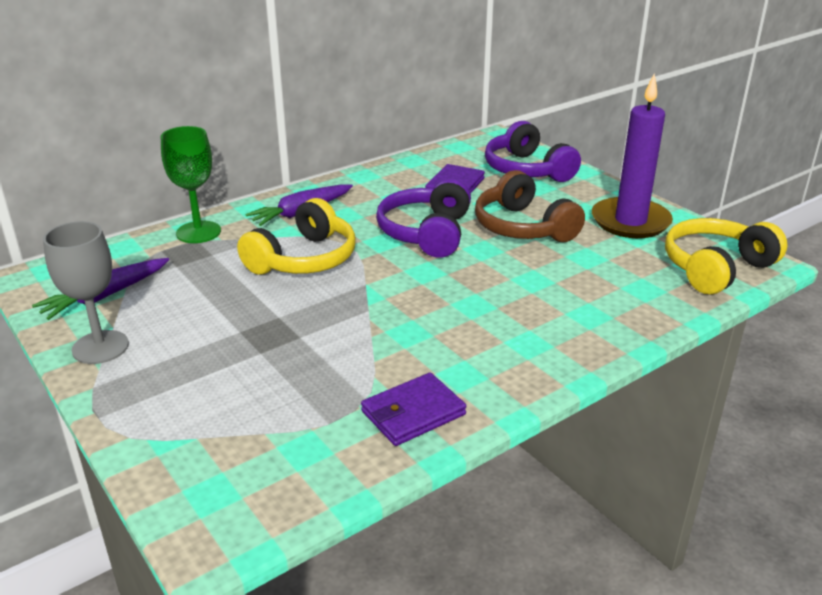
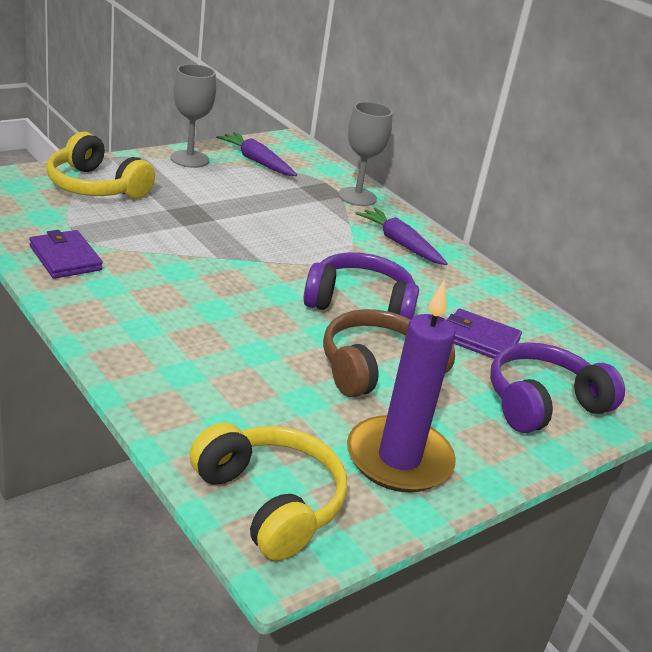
camera: 85 degrees right, 0 degrees up
(198, 232) = (357, 197): green goblet -> grey goblet
(304, 259) = (308, 237): yellow headphones -> yellow headphones (96, 186)

